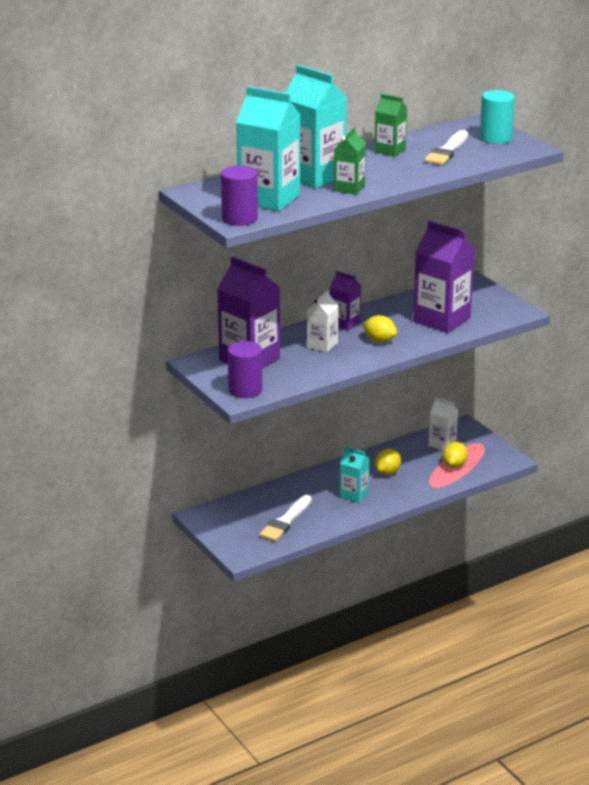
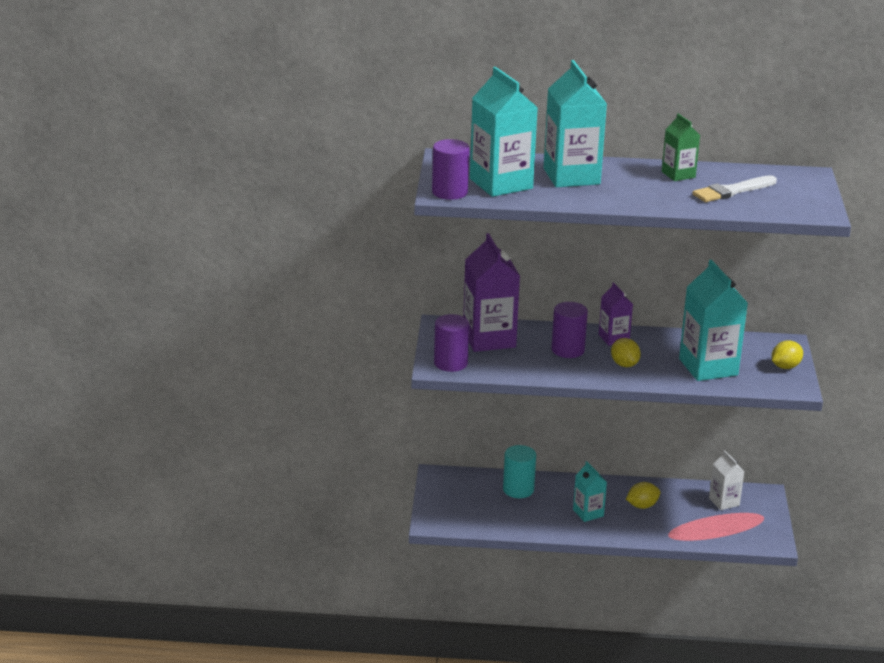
camera: 35 degrees right, 0 degrees up
(285, 521) = (502, 510): white brush -> none
(322, 345) = (568, 350): white carton -> purple cylinder
(349, 188) = (585, 196): green carton -> none
(441, 320) = (708, 367): purple carton -> turquoise carton
(454, 465) = (712, 525): yellow lemon -> yellow lemon (785, 367)
(495, 138) = (800, 193): turquoise cylinder -> turquoise cylinder (518, 489)

